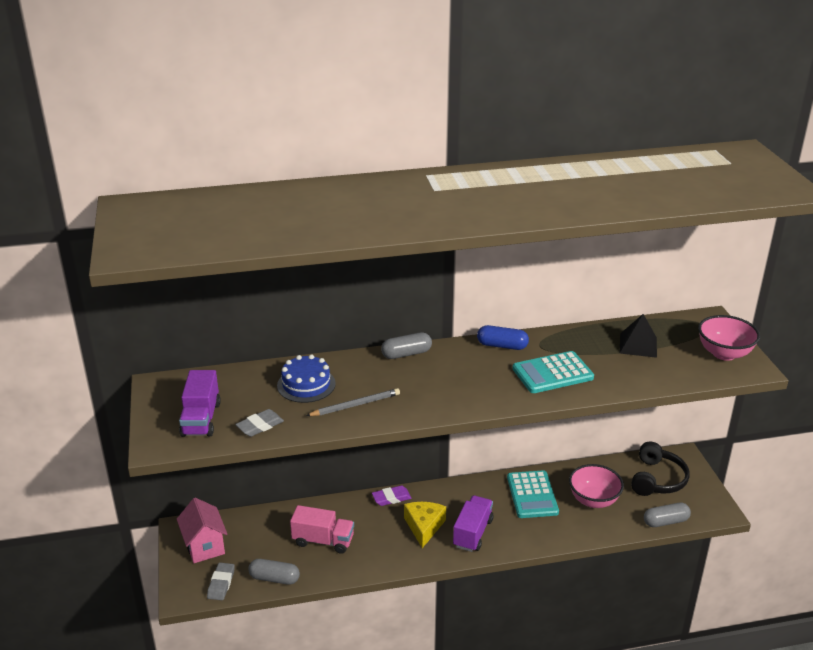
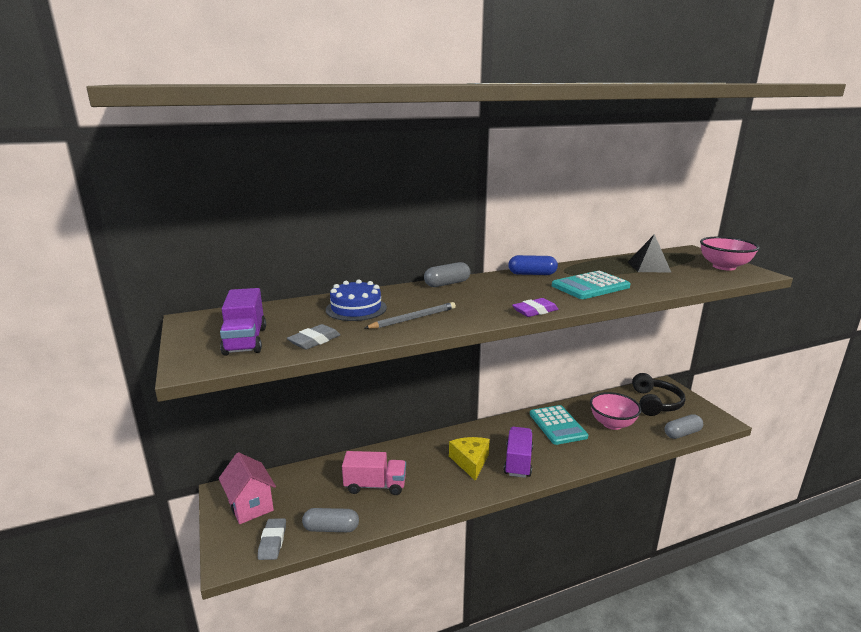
camera: 10 degrees left, 10 degrees down
(391, 498) = (431, 441): purple eraser -> purple eraser (535, 311)

